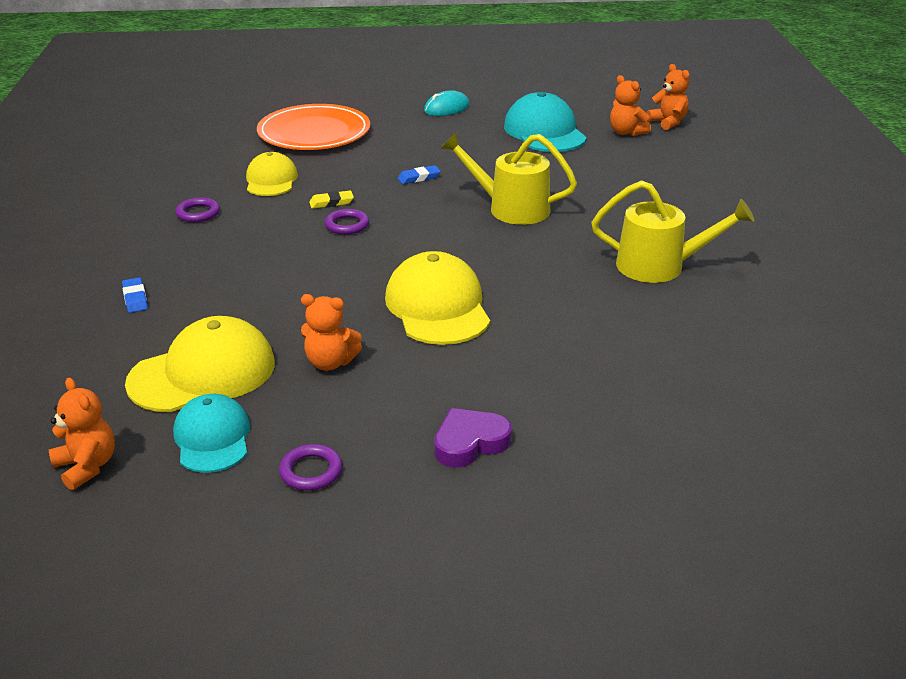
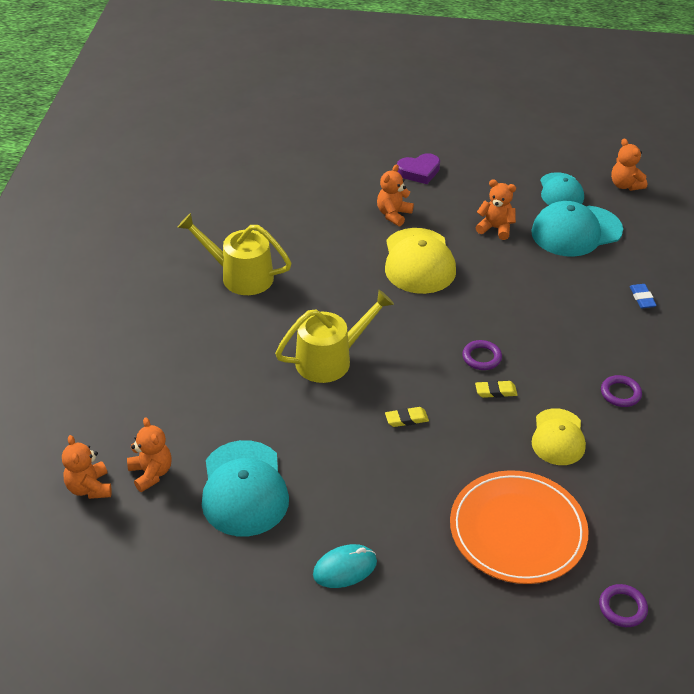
camera: 170 degrees left, 10 degrees up
(203, 373) = (576, 231): yellow cap -> turquoise cap
(311, 471) = (505, 168): purple ring -> purple ring (622, 608)
(419, 178) = (406, 419): blue eraser -> yellow eraser
(491, 363) = (393, 214): none -> orange teddy bear
(510, 208) = (331, 359): yellow watering can -> yellow watering can turned 60 degrees counterclockwise

